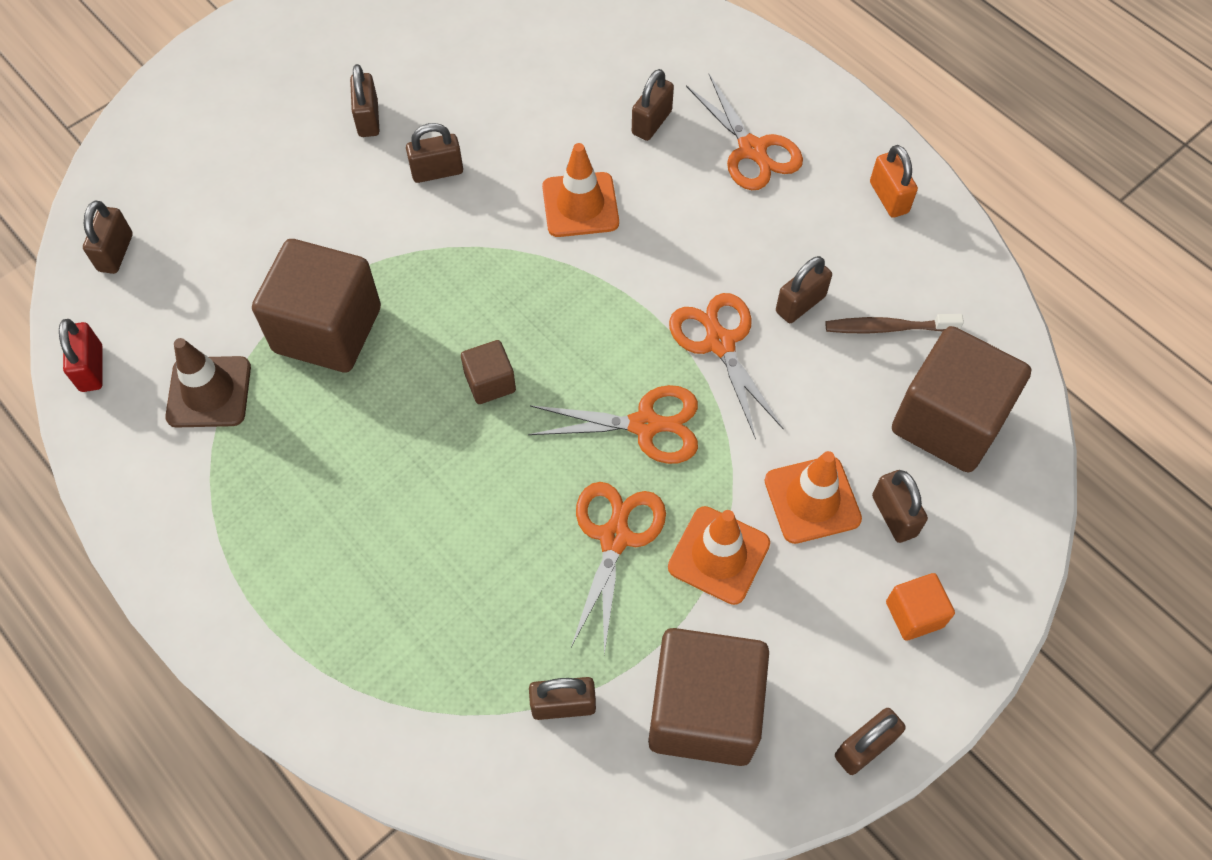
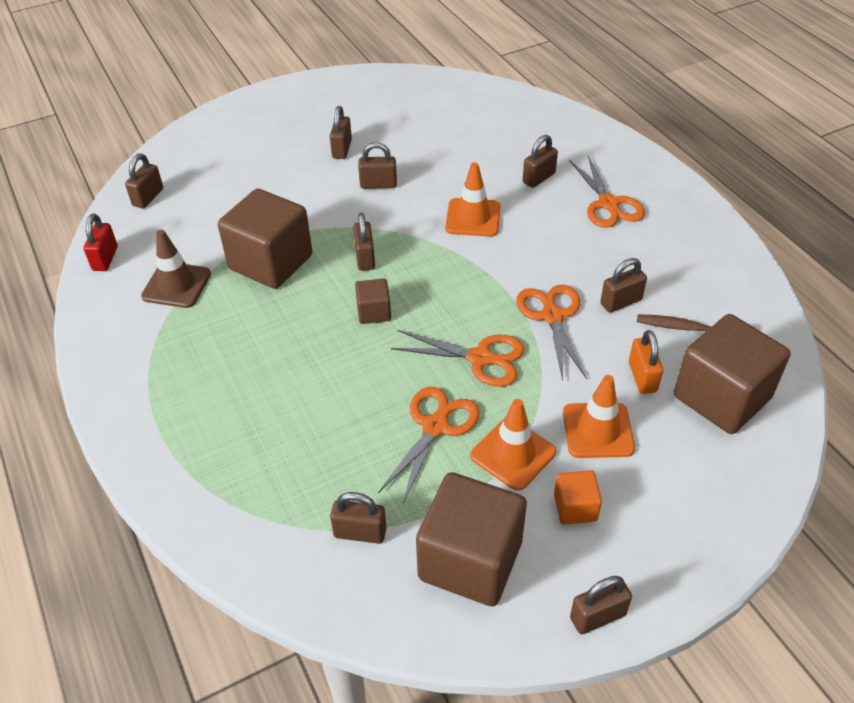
camera: 15 degrees right, 15 degrees down
(888, 197) = (706, 247): orange padlock -> orange padlock (642, 377)
(894, 516) = (662, 453): brown padlock -> brown padlock (365, 258)
(914, 614) = (663, 526): orange cube -> orange cube (575, 507)

